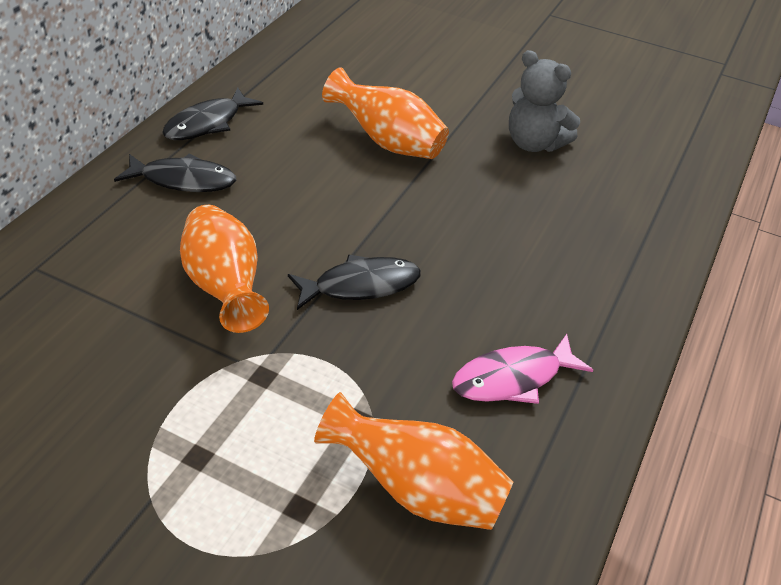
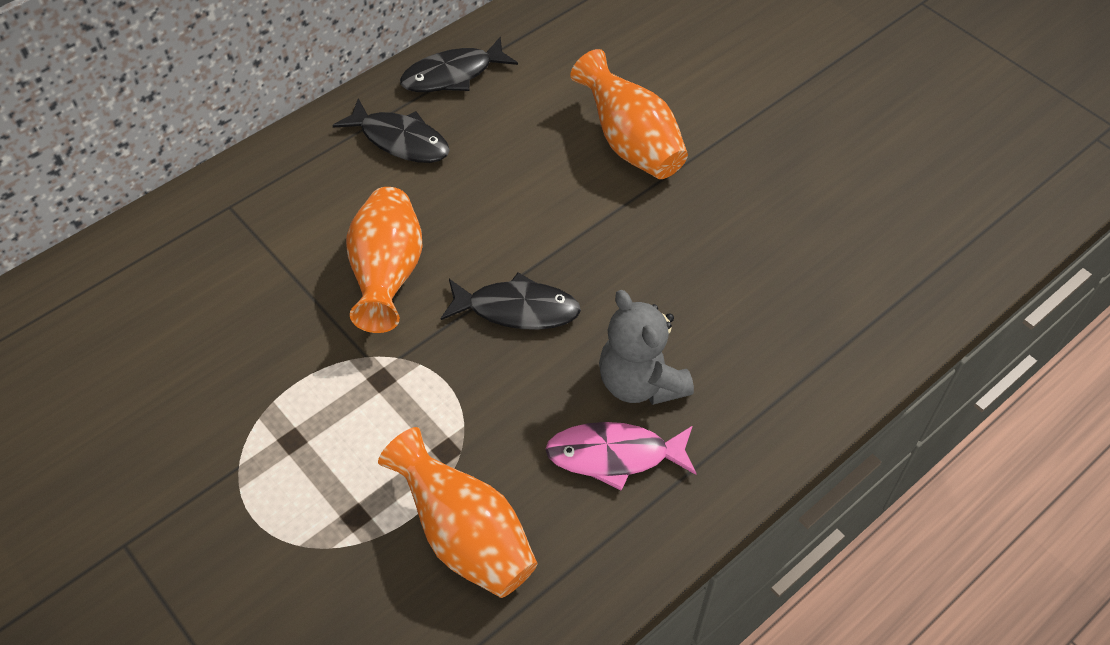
camera: 25 degrees right, 10 degrees up
(534, 143) = (795, 184): grey teddy bear -> grey teddy bear (640, 382)

